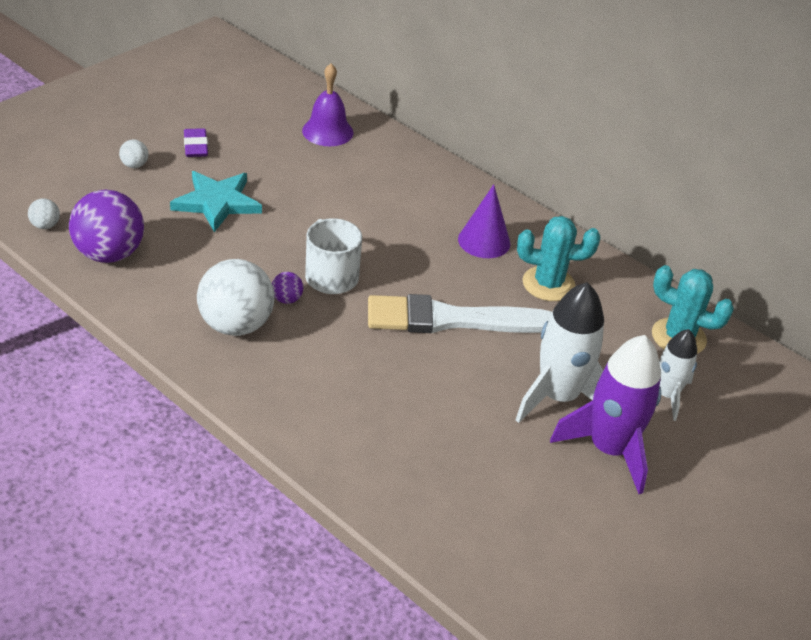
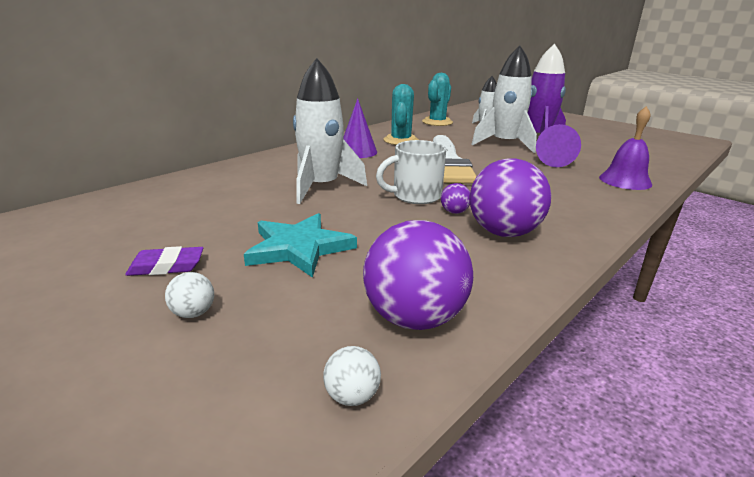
camera: 85 degrees left, 15 degrees down
(236, 325) = (503, 233): white ball -> purple ball
(327, 131) = (178, 195): purple bell -> purple bell (625, 180)
(354, 213) = (322, 187): none -> white rocket
(478, 434) = (554, 160): none -> purple cone

